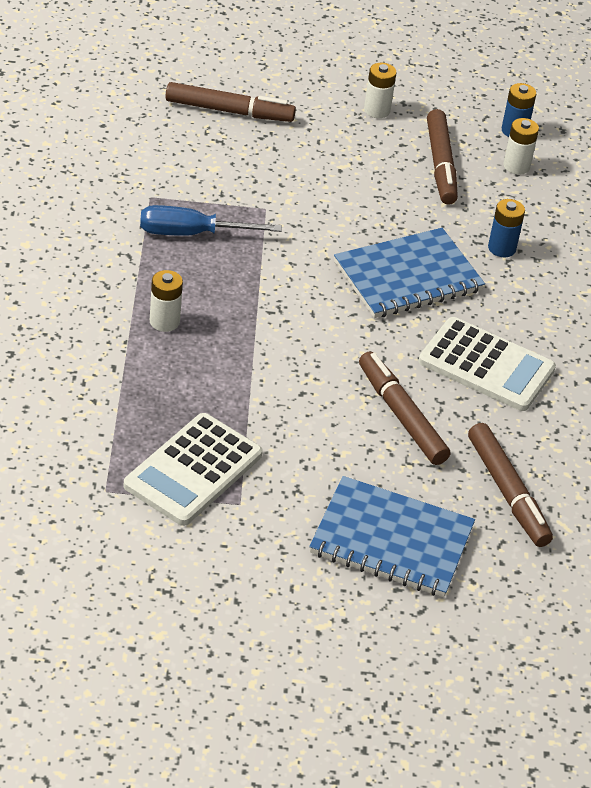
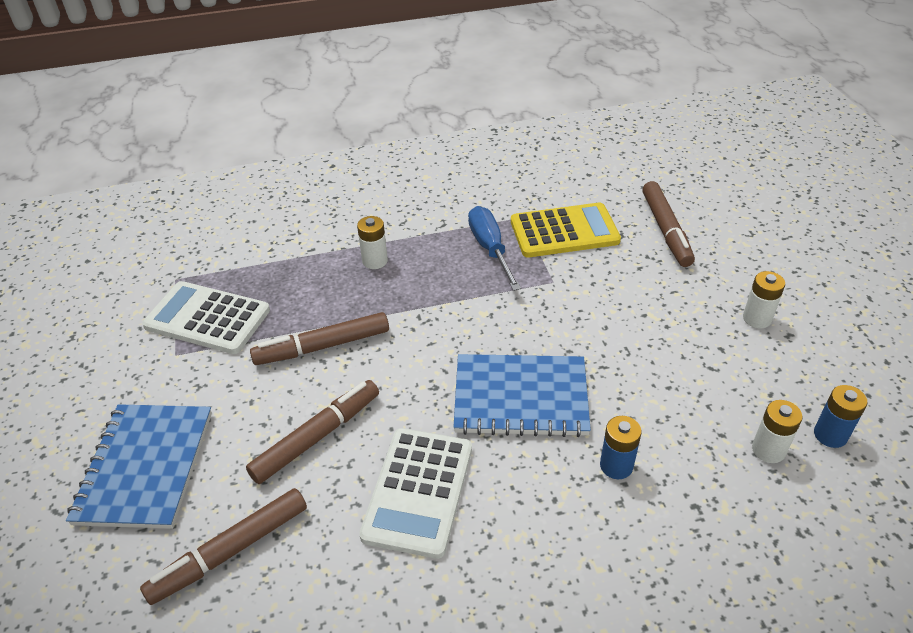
camera: 80 degrees right, 0 degrees up
(192, 175) = (564, 231): none -> yellow calculator
(408, 276) = (520, 397): blue notebook -> blue notebook turned 45 degrees counterclockwise
(440, 164) = (714, 384): brown marker -> brown marker (322, 346)

